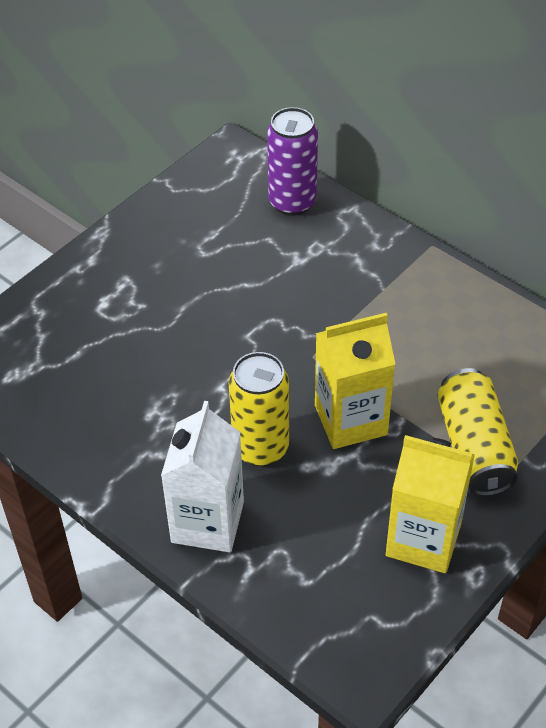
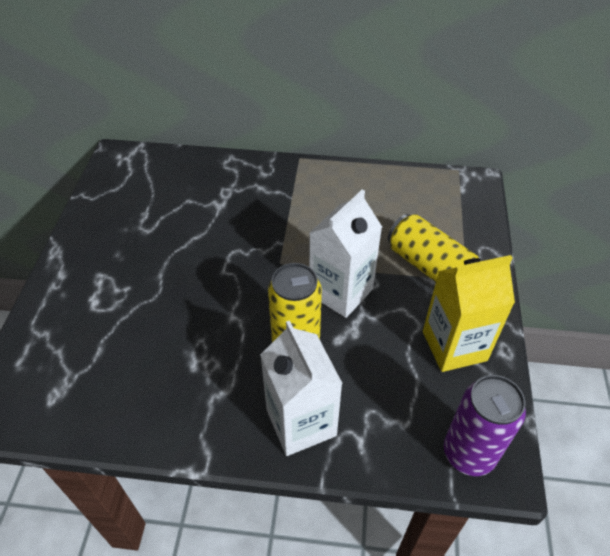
camera: 35 degrees left, 0 degrees up
(292, 202) = (186, 170): purple can -> purple can (469, 453)
(350, 420) = (341, 292): yellow carton -> white carton

